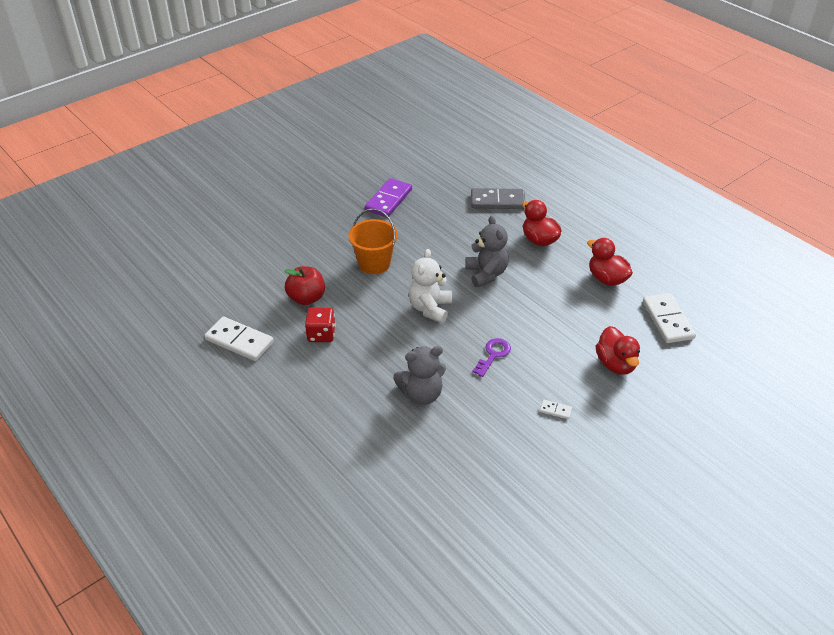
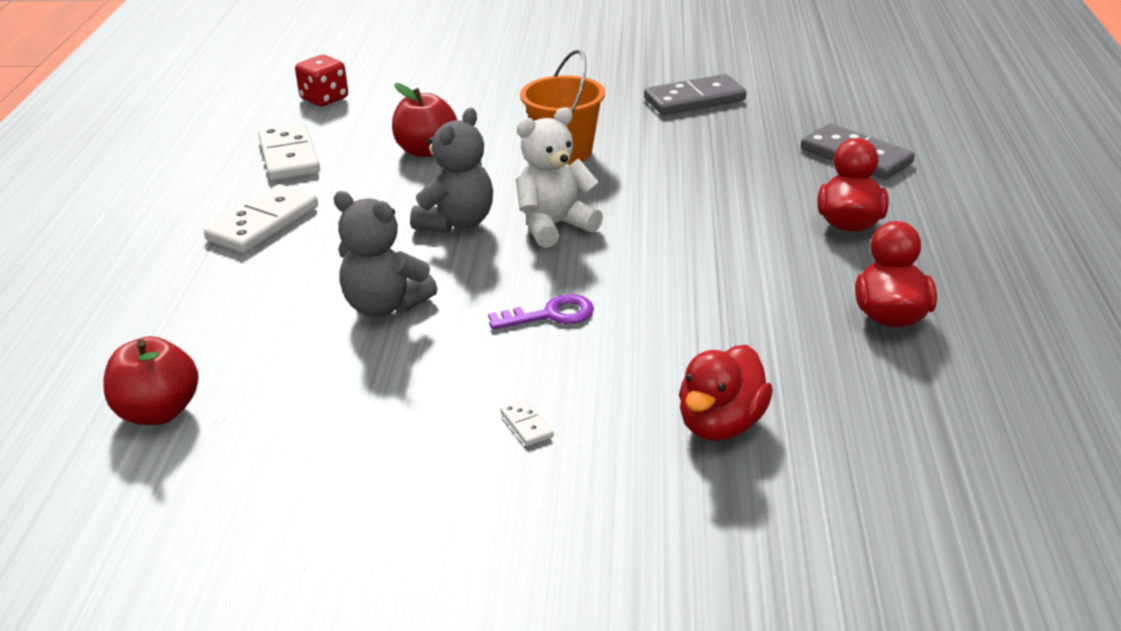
camera: 45 degrees right, 10 degrees down
(321, 334) = (381, 190): red dice -> red dice (324, 99)
(388, 200) = (694, 99): purple domino -> grey domino
(409, 509) = (158, 412): none -> red apple
(486, 274) = (698, 225): grey teddy bear -> grey teddy bear (457, 222)
(667, 320) = (917, 419): white domino -> white domino (263, 223)

